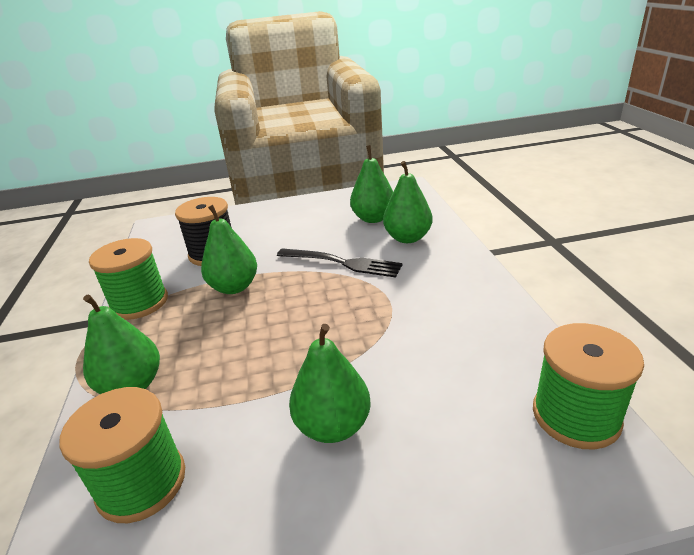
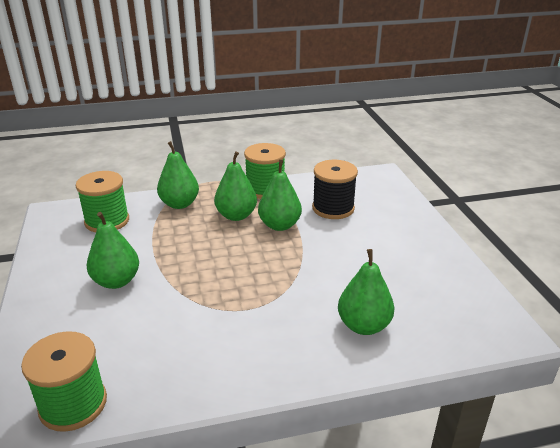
camera: 85 degrees right, 0 degrees up
(342, 263) = (313, 279): black fork -> none
(373, 218) = (410, 300): green pear -> green pear (236, 215)

